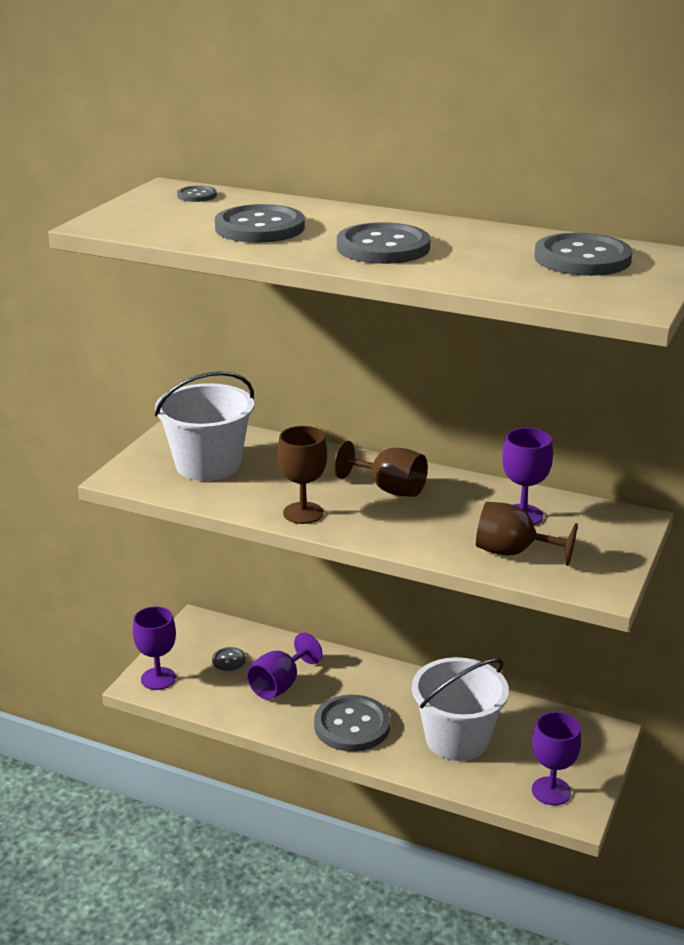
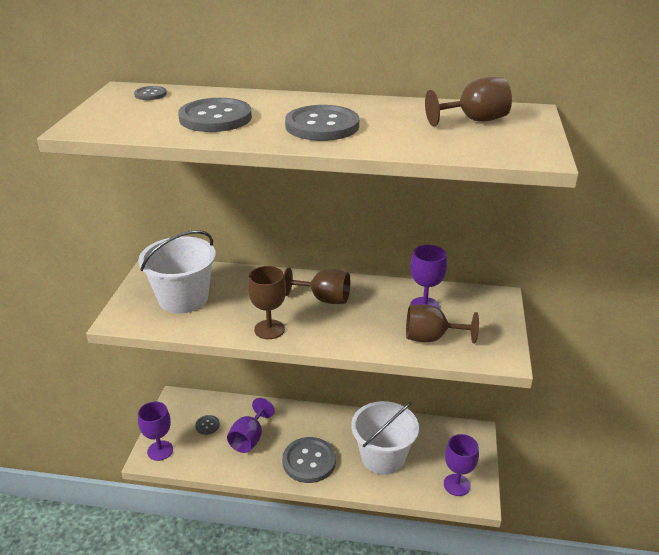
camera: 15 degrees left, 5 degrees up
(582, 258) = (474, 120): grey button -> brown goblet

